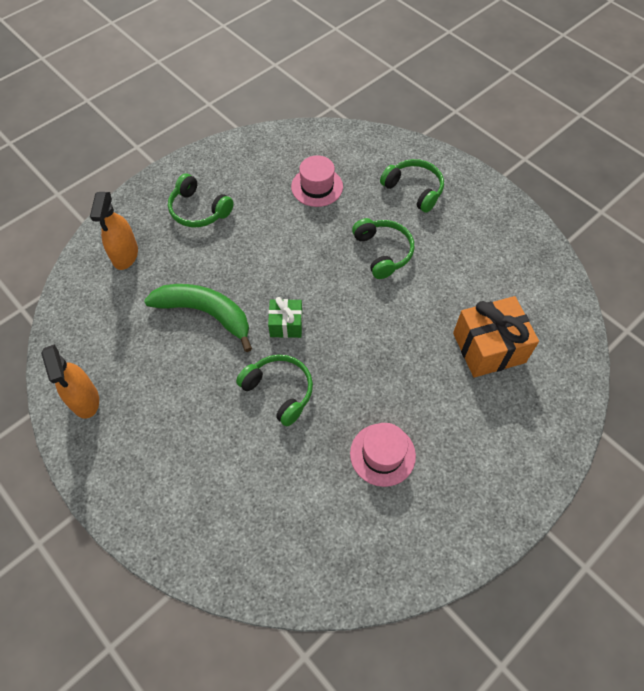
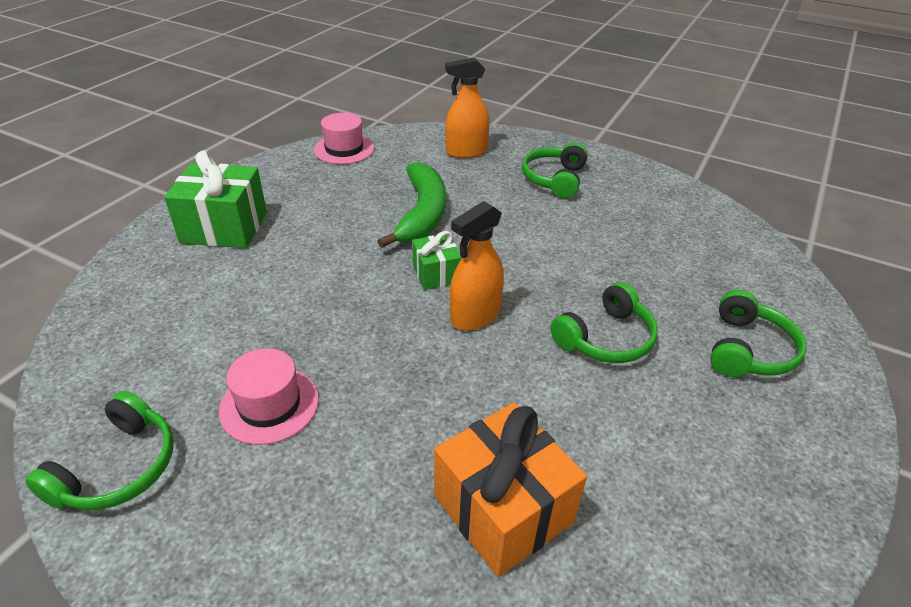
camera: 70 degrees right, 20 degrees down
(85, 400) = (292, 170): orange spray bottle -> orange spray bottle (475, 316)
(158, 468) = (224, 227): none -> green gift
(279, 391) = (340, 288): green headphones -> green headphones (118, 468)
(317, 187) = (664, 254): pink hat -> pink hat (344, 149)

